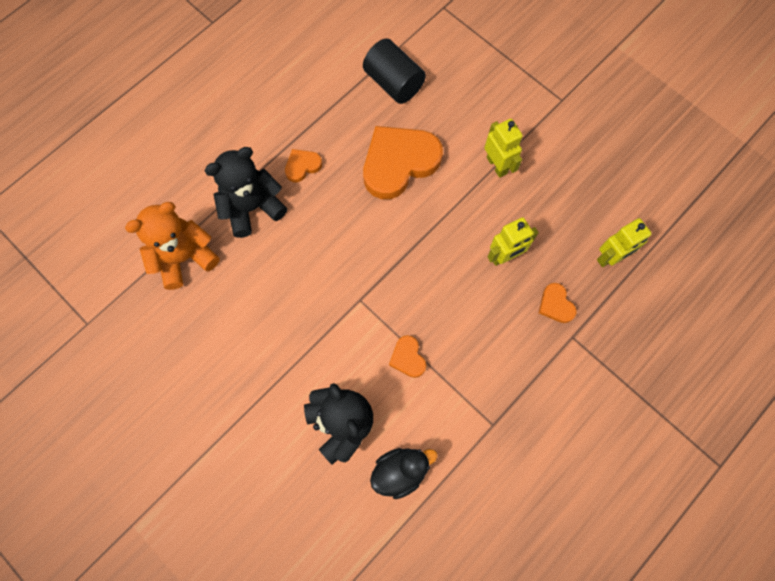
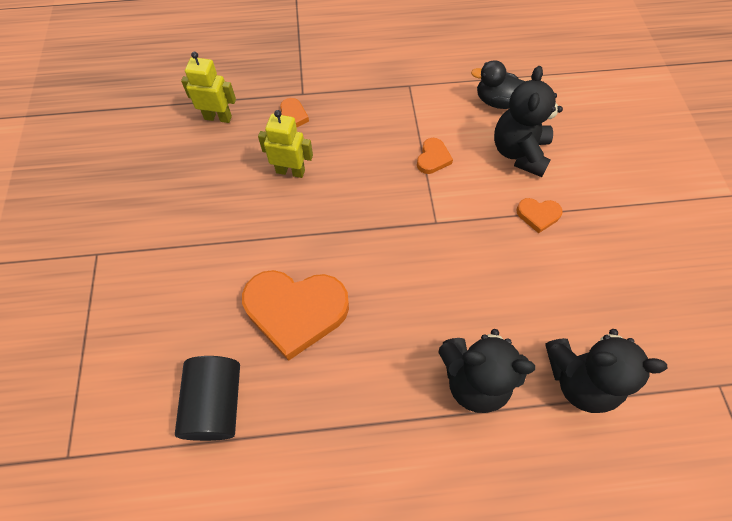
camera: 140 degrees left, 10 degrees down
(184, 257) = (579, 379): orange teddy bear -> black teddy bear
(302, 166) = (390, 384): orange heart -> orange heart (538, 215)
(497, 165) = (216, 242): yellow robot -> none

